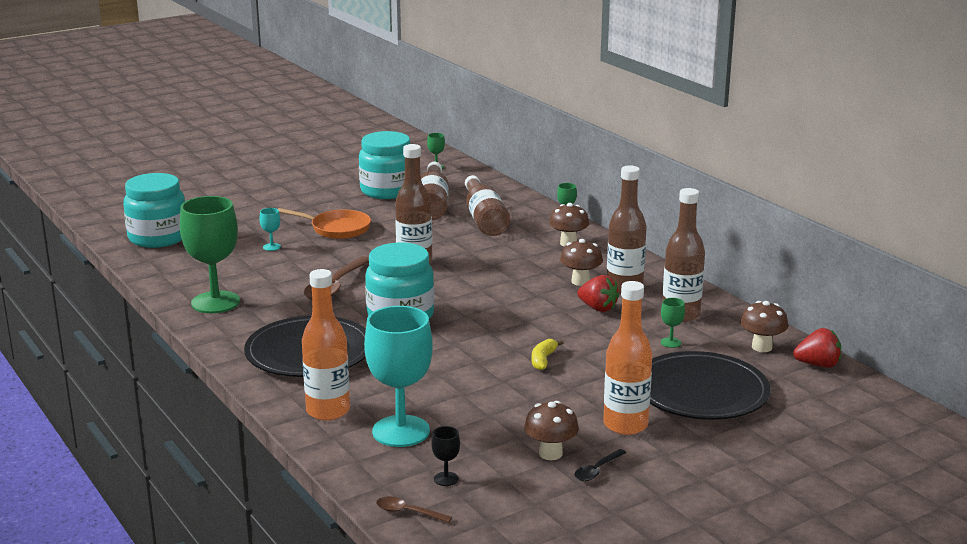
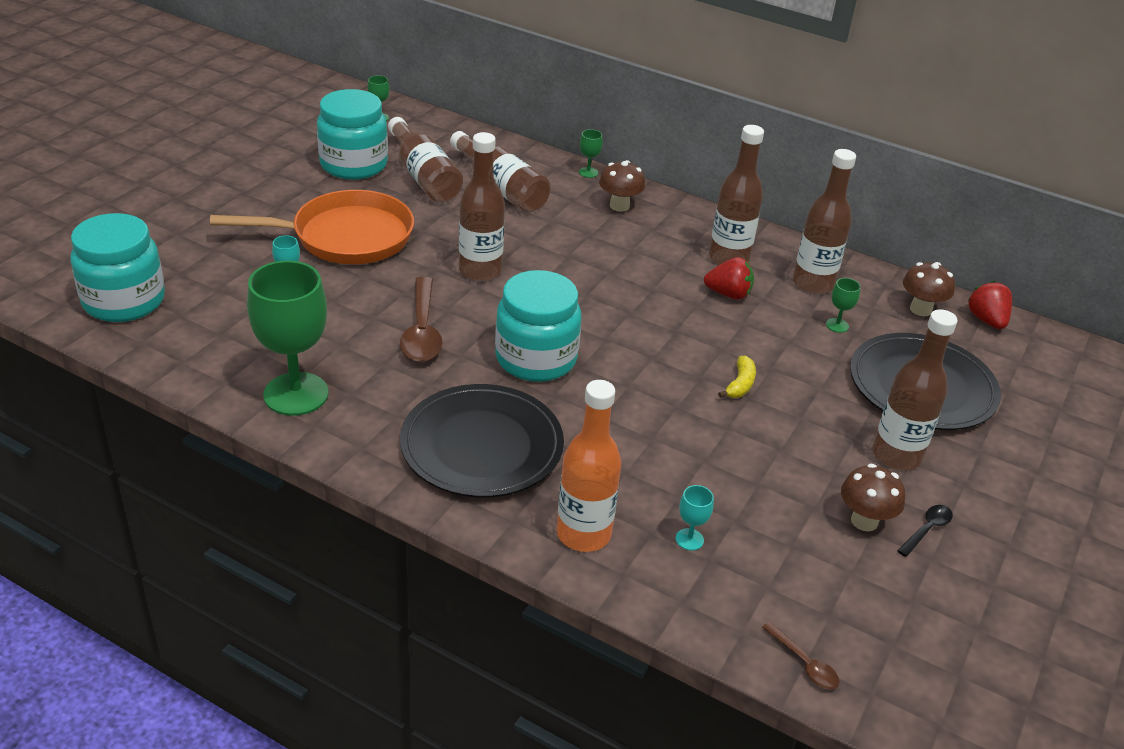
camera: 30 degrees left, 15 degrees up
(337, 229) = (344, 237): orange pan -> orange pan, size x1.59
(401, 431) = (689, 539): turquoise goblet -> turquoise goblet, size x0.40
(408, 512) = (804, 663): brown spoon -> brown spoon turned 120 degrees counterclockwise
(446, 479) = (797, 596): black goblet -> none
(543, 360) = (740, 384): yellow banana -> yellow banana turned 150 degrees counterclockwise
(580, 281) = (679, 259): brown mushroom -> none
(597, 470) = (927, 530): black spoon -> black spoon turned 150 degrees counterclockwise
(625, 425) = (896, 455): orange bottle -> brown bottle
(818, 365) = (986, 320): red strawberry -> red strawberry turned 75 degrees counterclockwise

